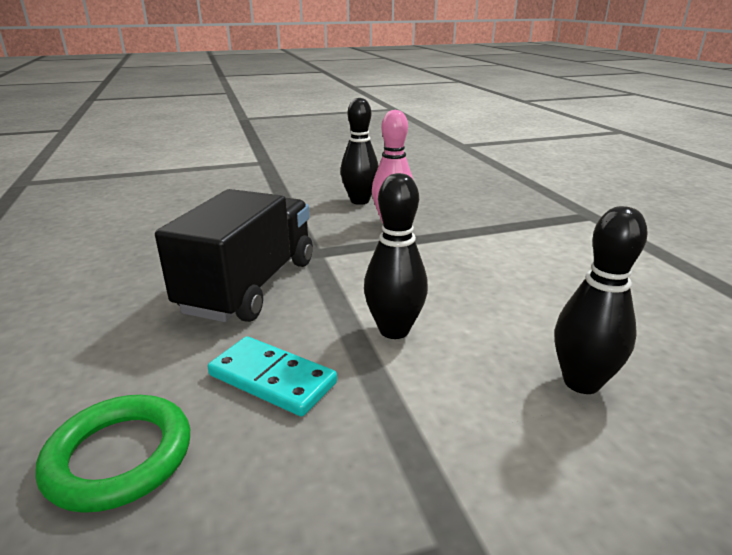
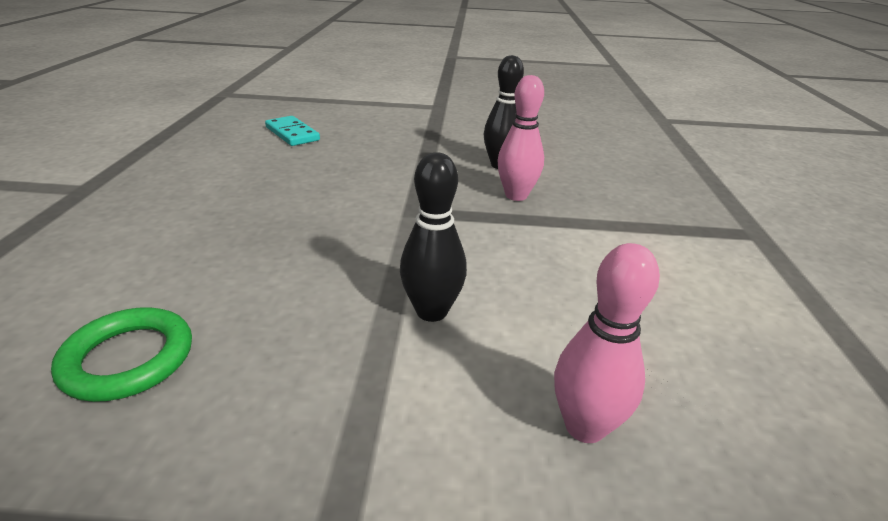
camera: 20 degrees right, 5 degrees up
(250, 286) = (335, 232): black truck -> none
(272, 379) = (288, 328): turquoise domino -> turquoise domino (292, 134)
(581, 382) = (584, 426): black bowling pin -> pink bowling pin

